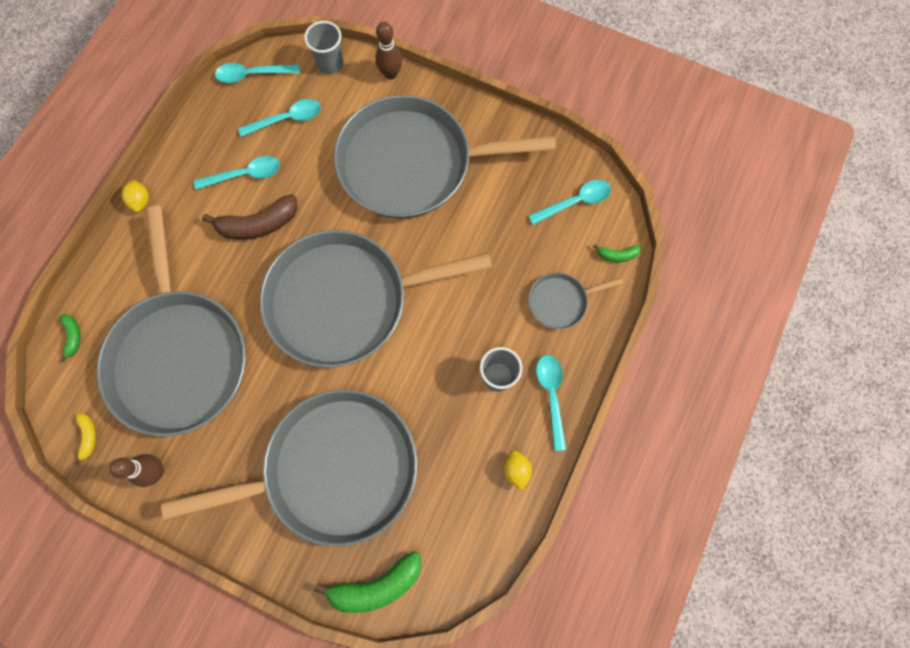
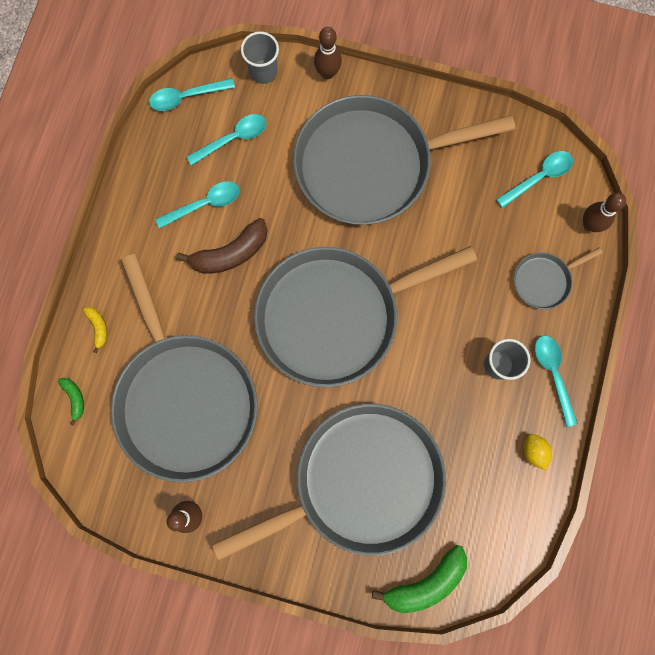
camera: 10 degrees left, 5 degrees up
(88, 437) = (116, 493): yellow banana -> yellow banana (98, 327)
(141, 201) = (106, 249): yellow lemon -> none
(617, 255) = (590, 224): green banana -> brown bowling pin

